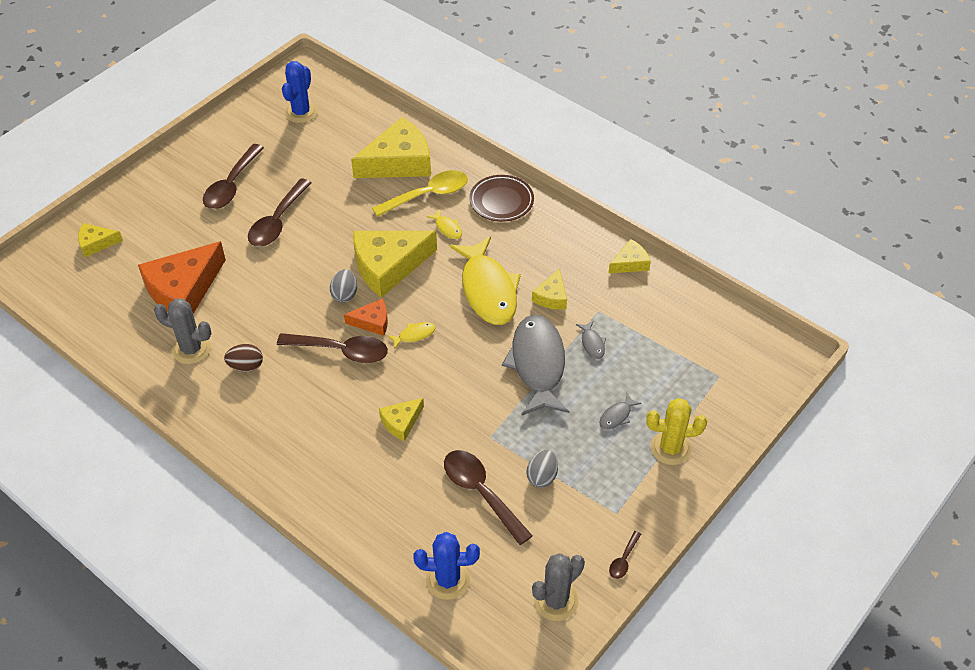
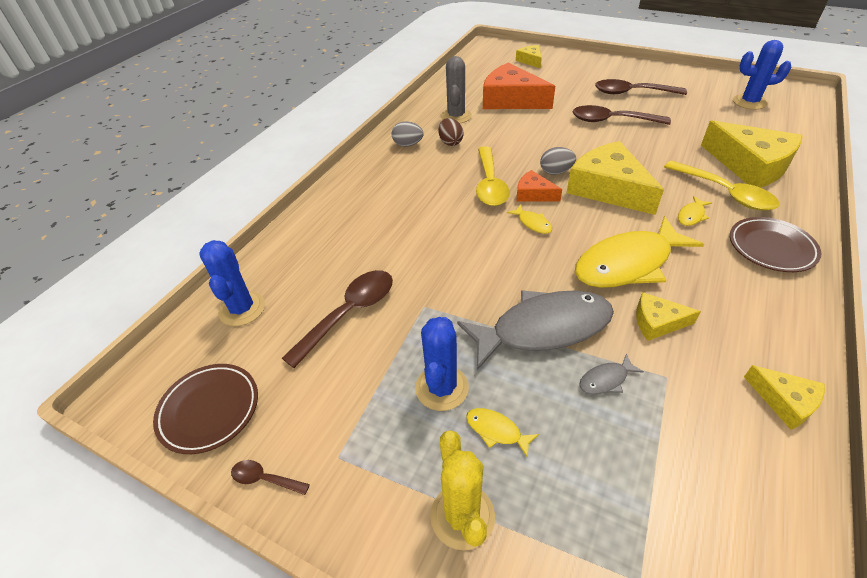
camera: 80 degrees right, 5 degrees down
(341, 351) = (490, 184): brown spoon -> yellow spoon
(372, 322) = (533, 194): orange cheese -> orange cheese turned 135 degrees clockwise
(401, 422) = (422, 237): yellow cheese -> none
(542, 476) = (380, 364): grey egg -> grey egg (408, 144)
(556, 601) = (209, 410): grey cactus -> brown plate
(574, 440) = (442, 388): none -> blue cactus
(617, 416) = (496, 431): grey fish -> yellow fish

